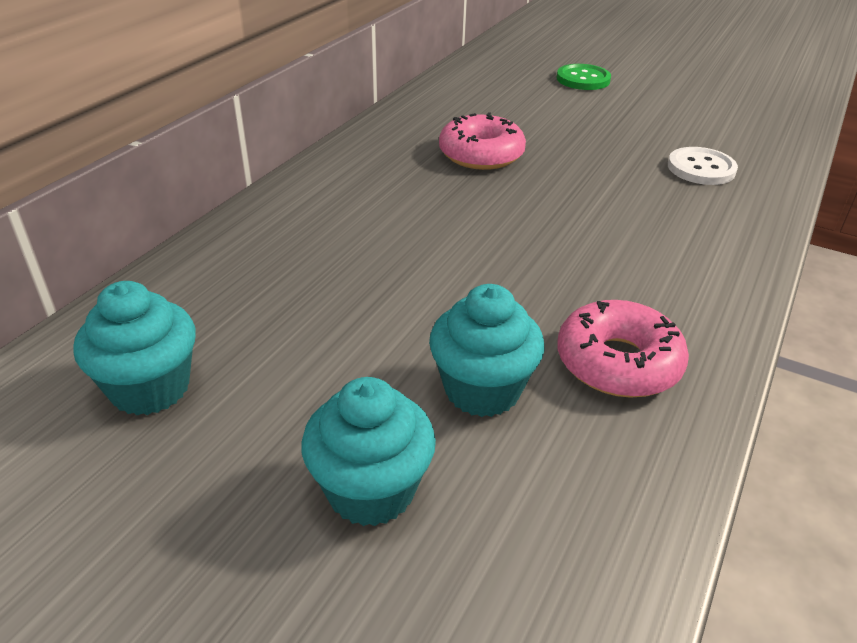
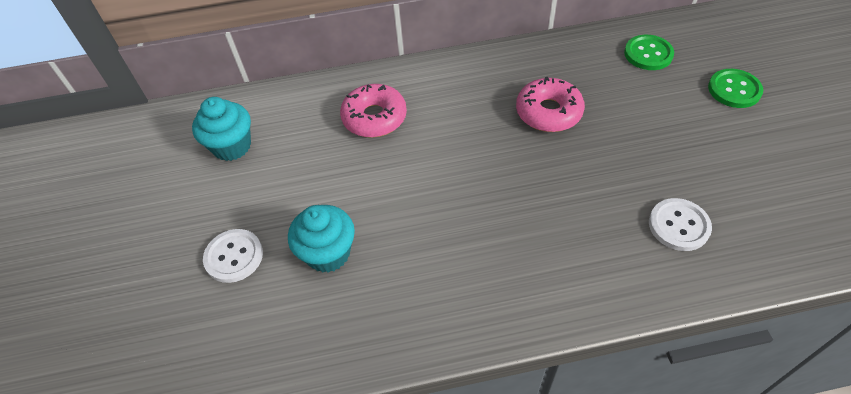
camera: 55 degrees right, 15 degrees up
(371, 490) = (234, 256): turquoise cupcake -> white button
(487, 85) = (648, 54): none -> green button
(618, 362) = (401, 296): pink donut -> pink donut (374, 118)

